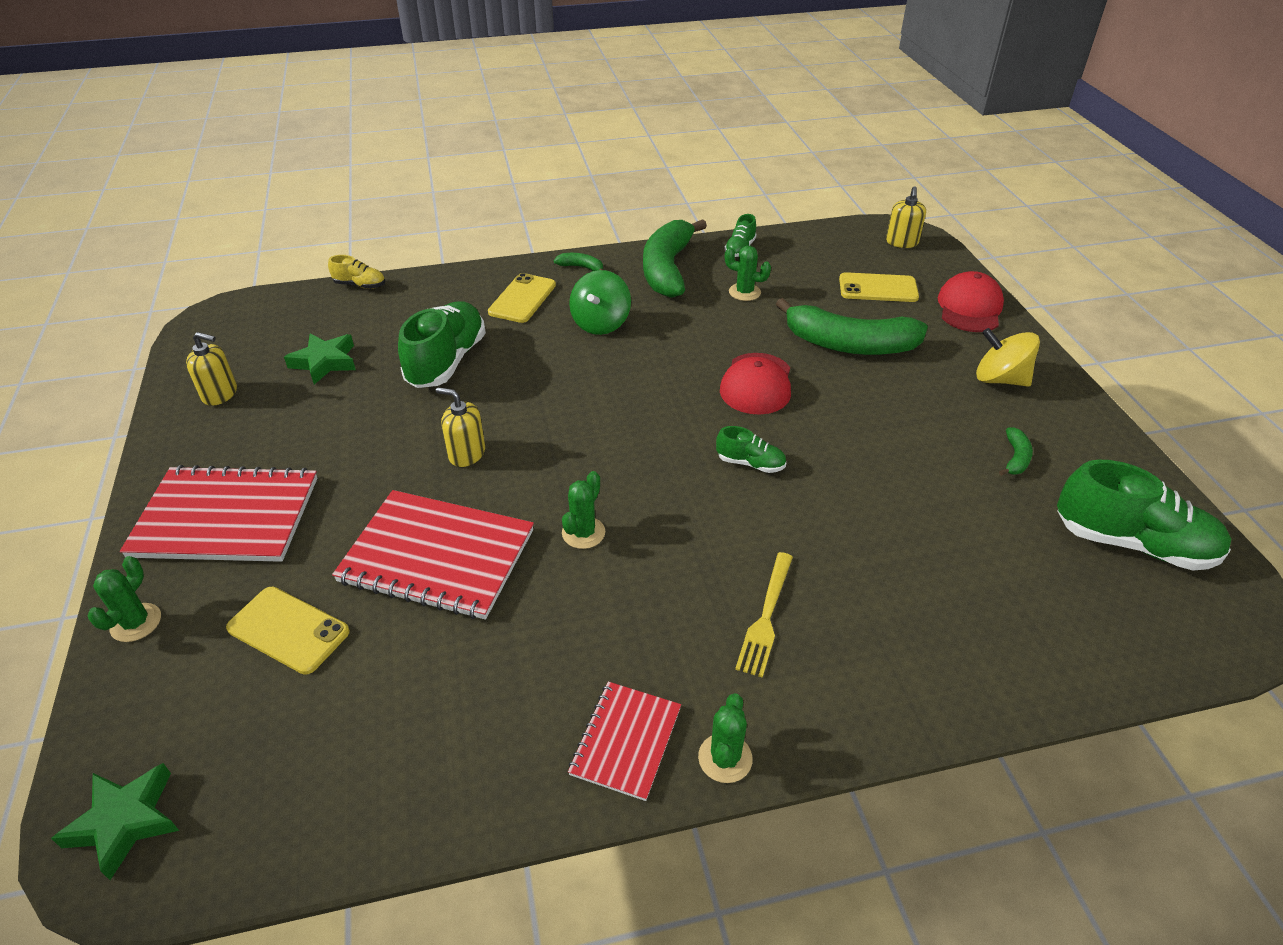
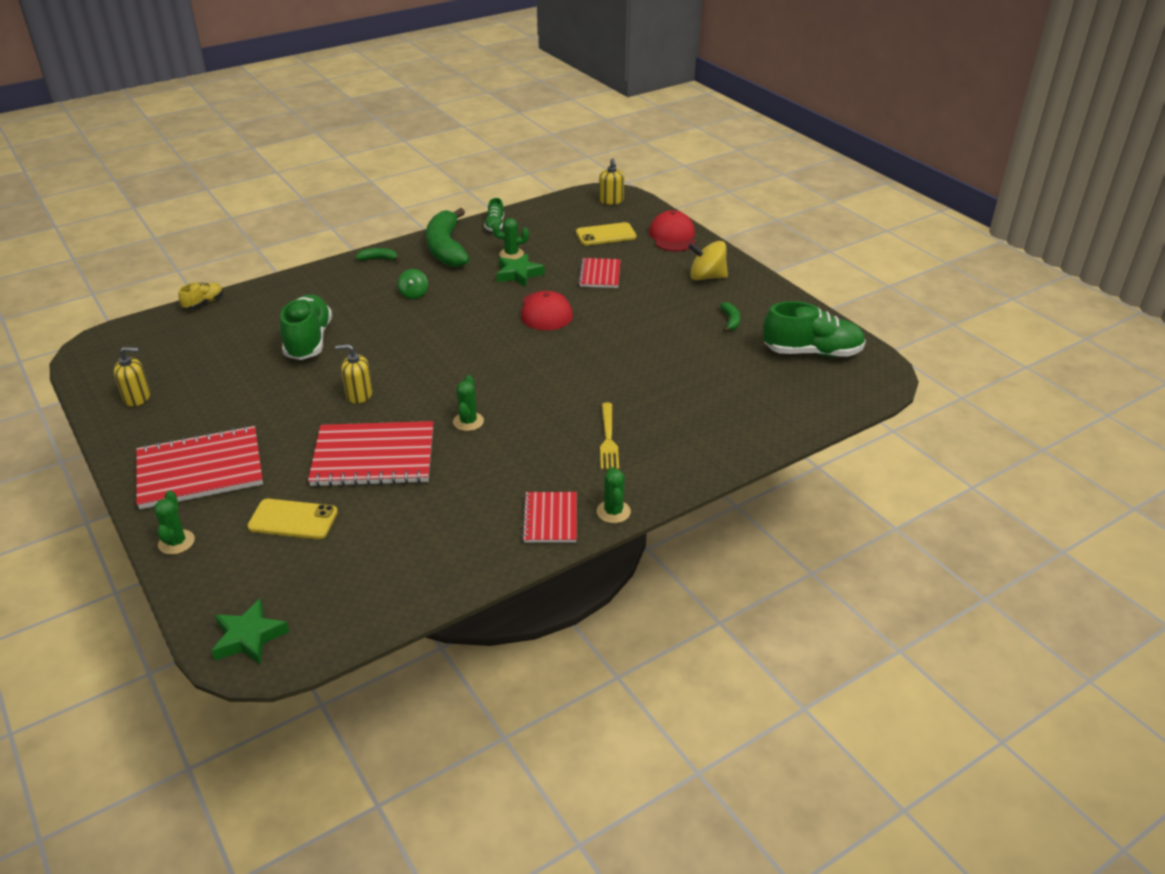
camera: 20 degrees left, 5 degrees down
(325, 362) = (210, 360): green star -> green star (519, 274)
(360, 285) = (203, 303): yellow shoe -> yellow shoe turned 45 degrees counterclockwise
(522, 298) = (343, 288): yellow phone -> none
(600, 323) = (414, 294): green spinning top -> green spinning top, size x0.62
(750, 463) = (562, 359): green shoe -> none
(849, 344) = (600, 274): green banana -> red notebook

